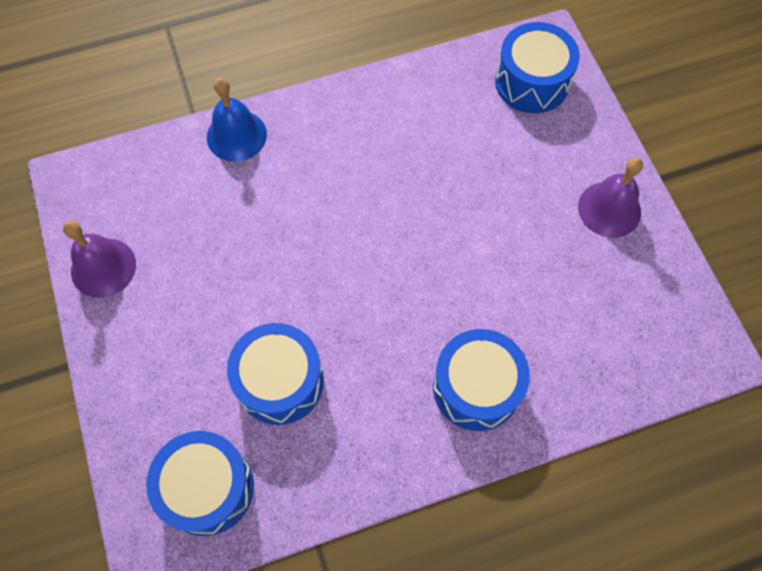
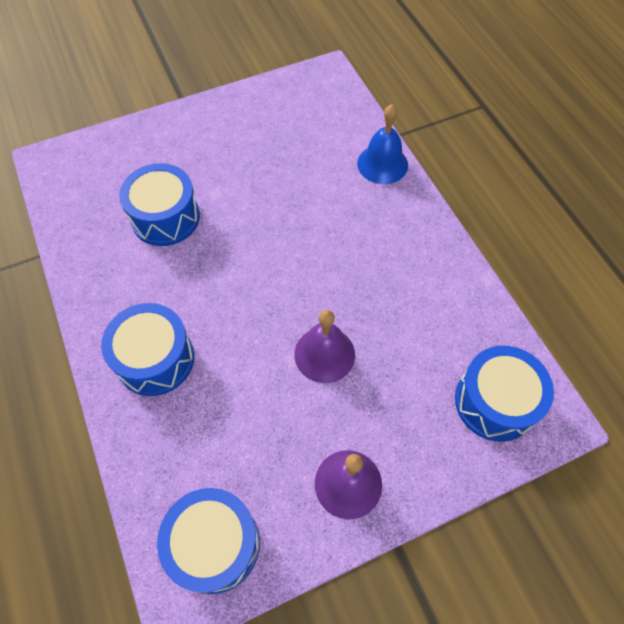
camera: 85 degrees right, 5 degrees down
(103, 267) = (256, 102): purple bell -> purple bell (324, 354)
(207, 488) = (88, 184): blue drum -> blue drum (215, 544)

